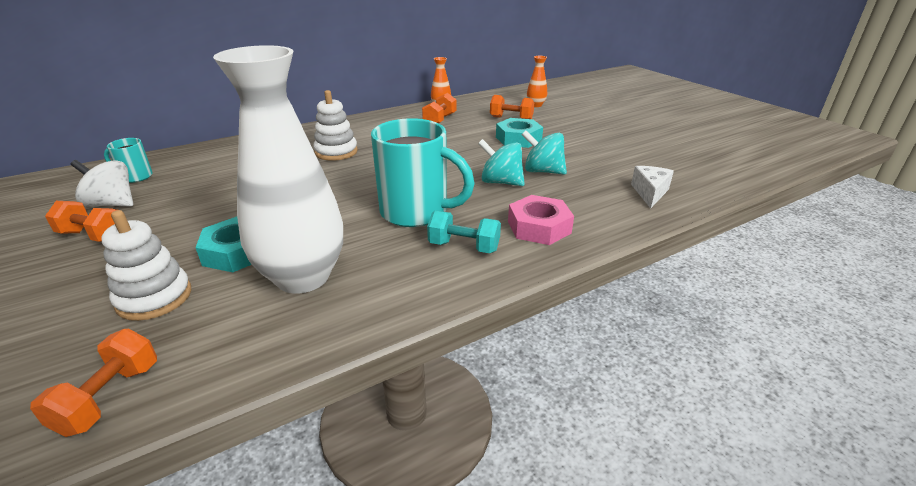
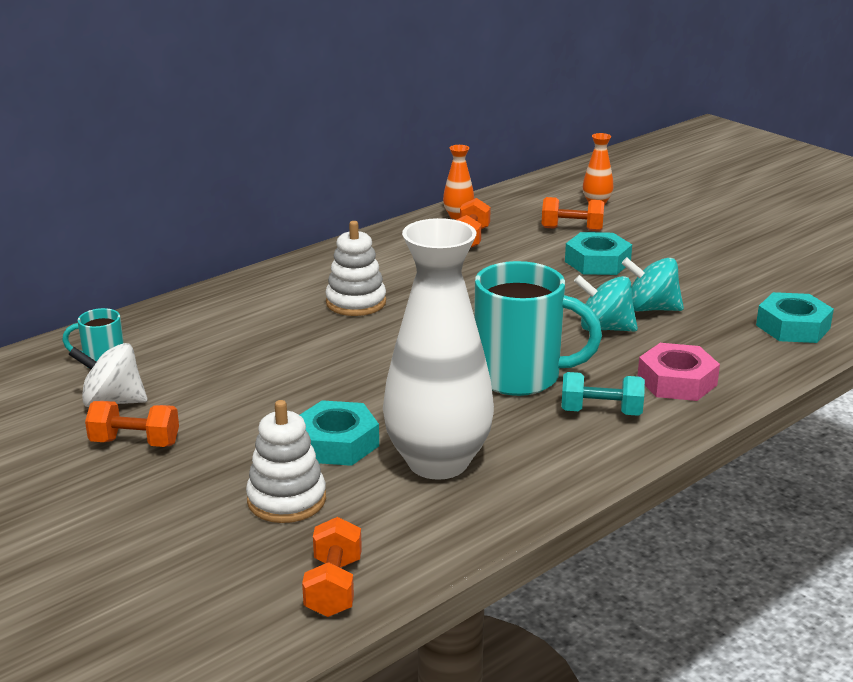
camera: 10 degrees left, 5 degrees down
(649, 193) = (793, 327): white cheese -> turquoise nut

